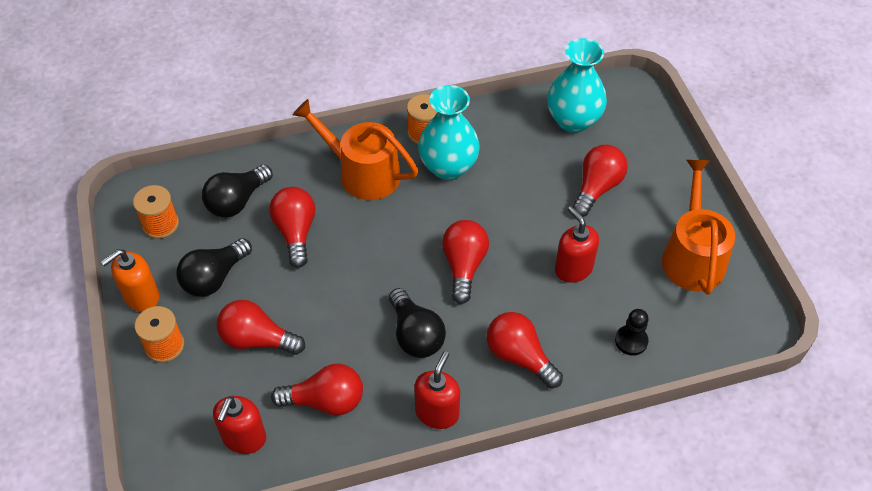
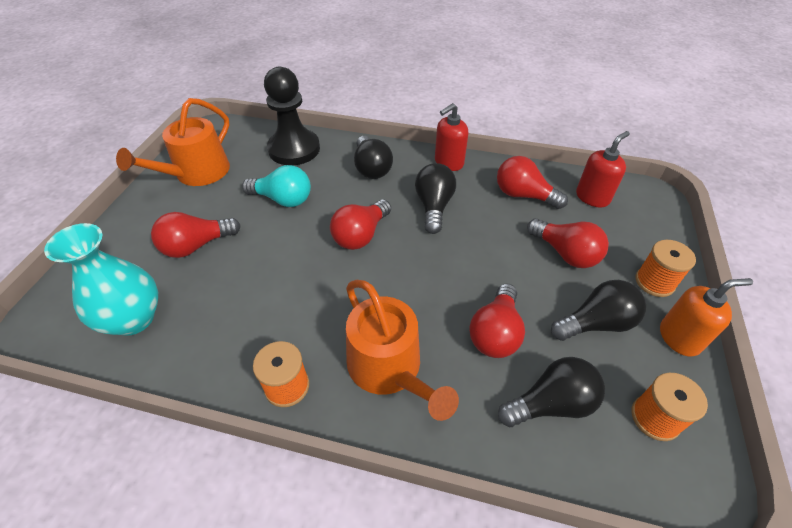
camera: 150 degrees left, 5 degrees down
(448, 167) = (298, 329): turquoise vase -> none
(519, 357) = (371, 168): red light bulb -> black light bulb
(573, 269) = (283, 199): red soap dispenser -> turquoise light bulb
(631, 341) = (294, 149): black pawn -> black pawn, size x2.13

